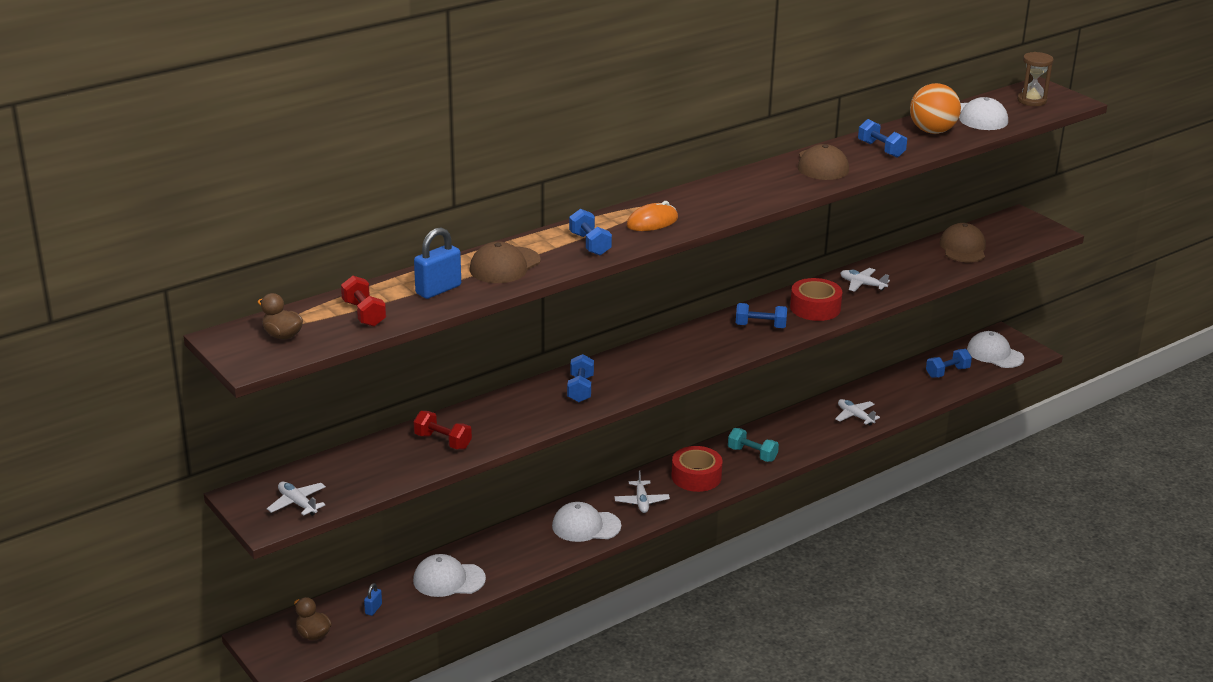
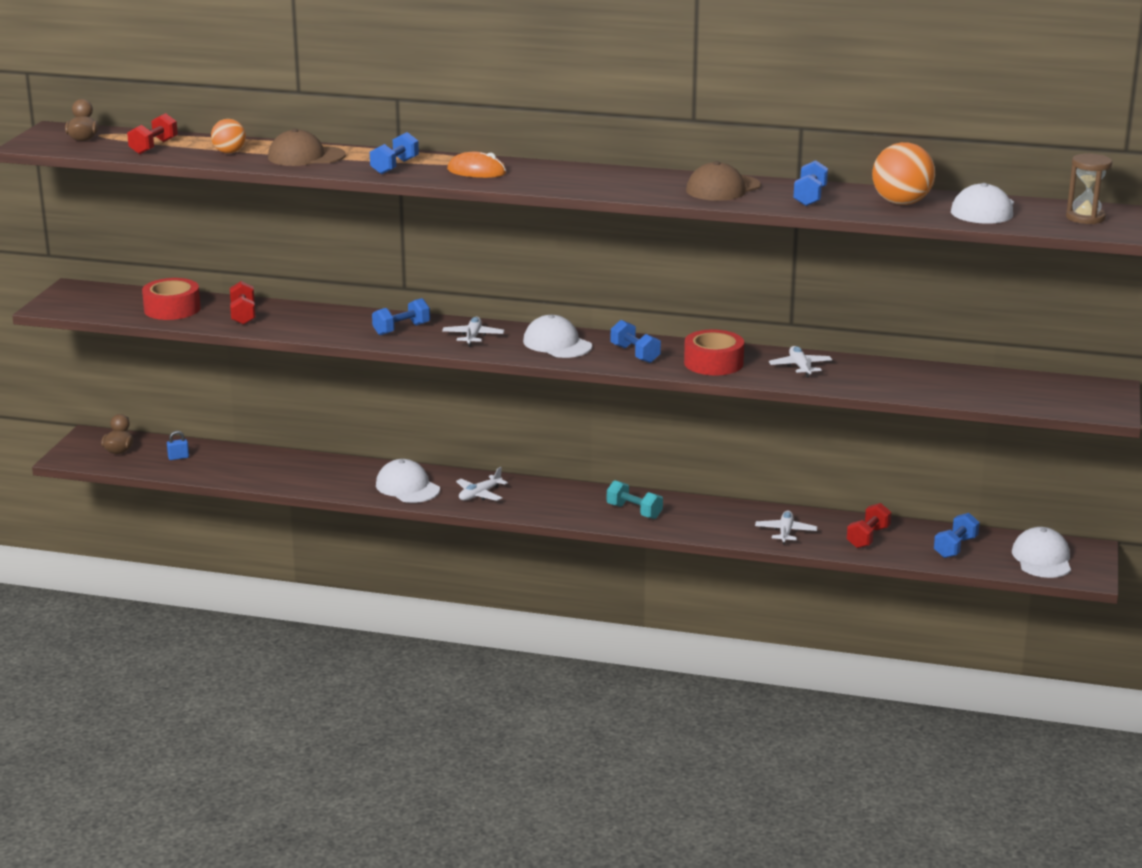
camera: 50 degrees right, 5 degrees down
(297, 503) = (88, 305): white plane -> white plane (473, 337)
(438, 290) = (229, 152): blue padlock -> orange ball
(448, 580) = (254, 467): white cap -> white cap (557, 344)
(696, 477) = (556, 502): red tape -> red tape (172, 309)
(752, 454) = (634, 511): turquoise dumbbell -> turquoise dumbbell turned 45 degrees counterclockwise
(898, 393) = (868, 537): none -> red dumbbell
(947, 372) = (955, 547): blue dumbbell -> blue dumbbell turned 75 degrees counterclockwise
(963, 248) = (975, 384): brown cap -> none

